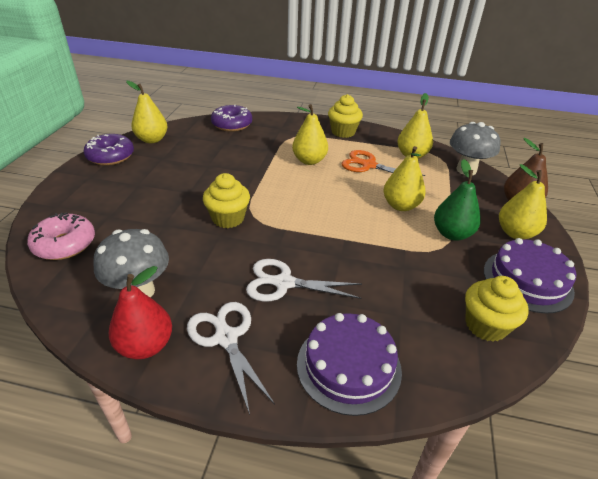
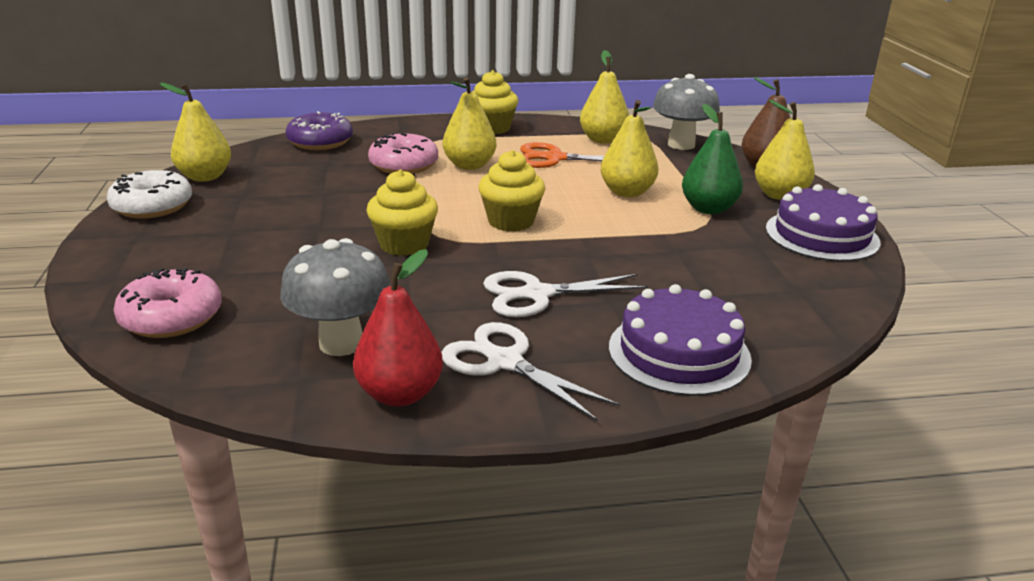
camera: 20 degrees left, 10 degrees down
(111, 156) = (152, 206): purple donut -> white donut
(269, 152) = (404, 165): none -> pink donut
(485, 325) = (804, 283): yellow cupcake -> yellow cupcake (511, 221)

